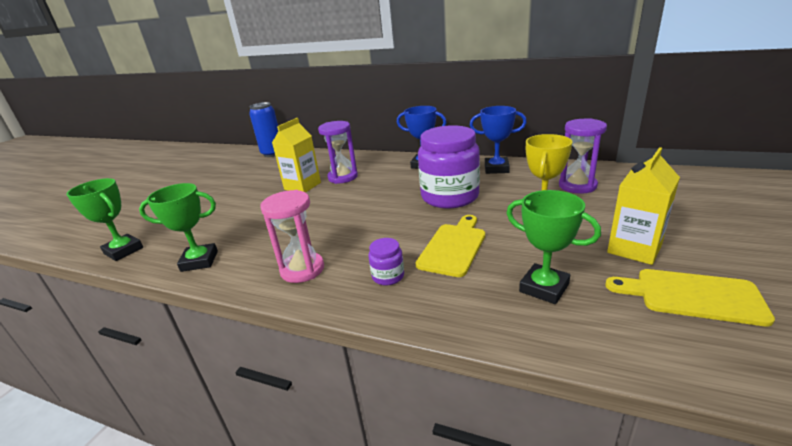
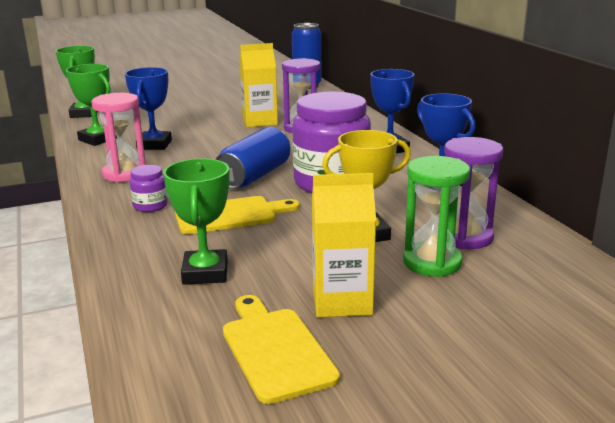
camera: 45 degrees right, 5 degrees down
(265, 238) = (154, 145): none -> blue trophy
(397, 217) = (254, 176): none -> blue can
(602, 205) = (432, 262): none -> green hourglass

